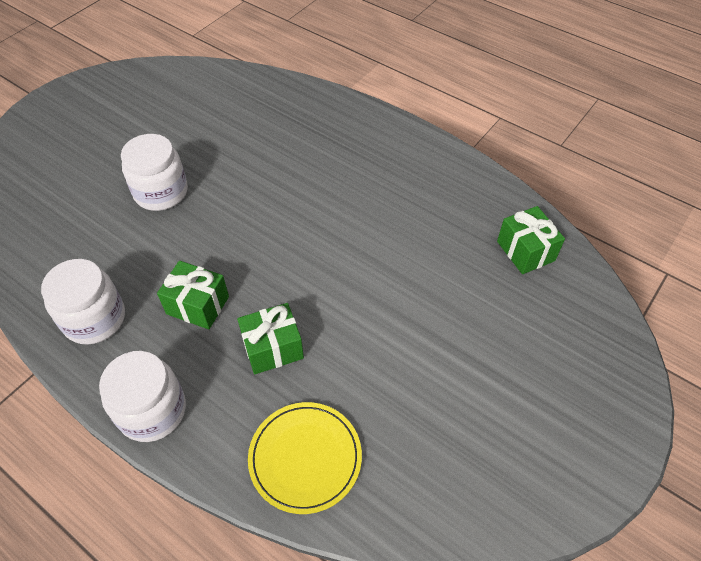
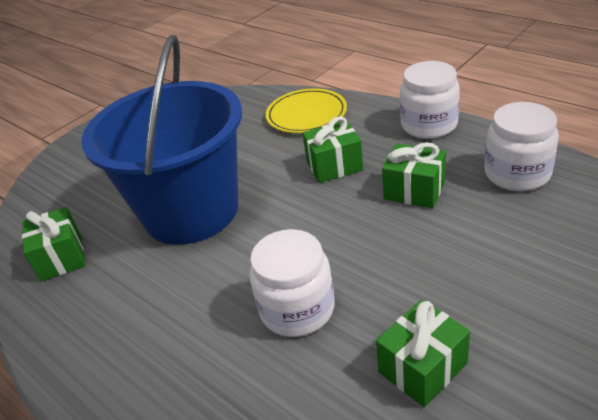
camera: 170 degrees left, 15 degrees down
(161, 192) = (514, 311): white jar -> white jar (297, 309)
(230, 162) = (422, 368): none -> green gift
(419, 296) = (191, 211): none -> blue bucket

